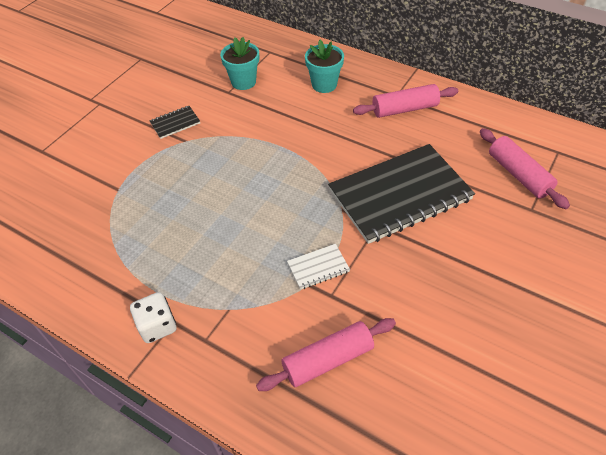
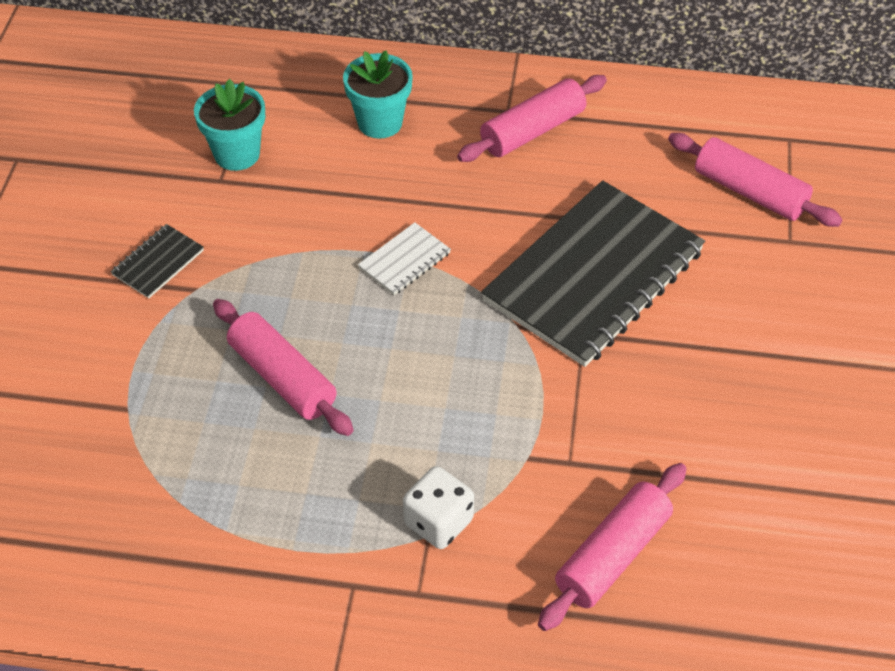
camera: 25 degrees left, 0 degrees up
(157, 326) = (332, 600): white dice -> white dice (438, 522)
(202, 197) = (282, 377): none -> pink rolling pin
(318, 267) = (529, 427): white notebook -> white notebook (405, 261)

